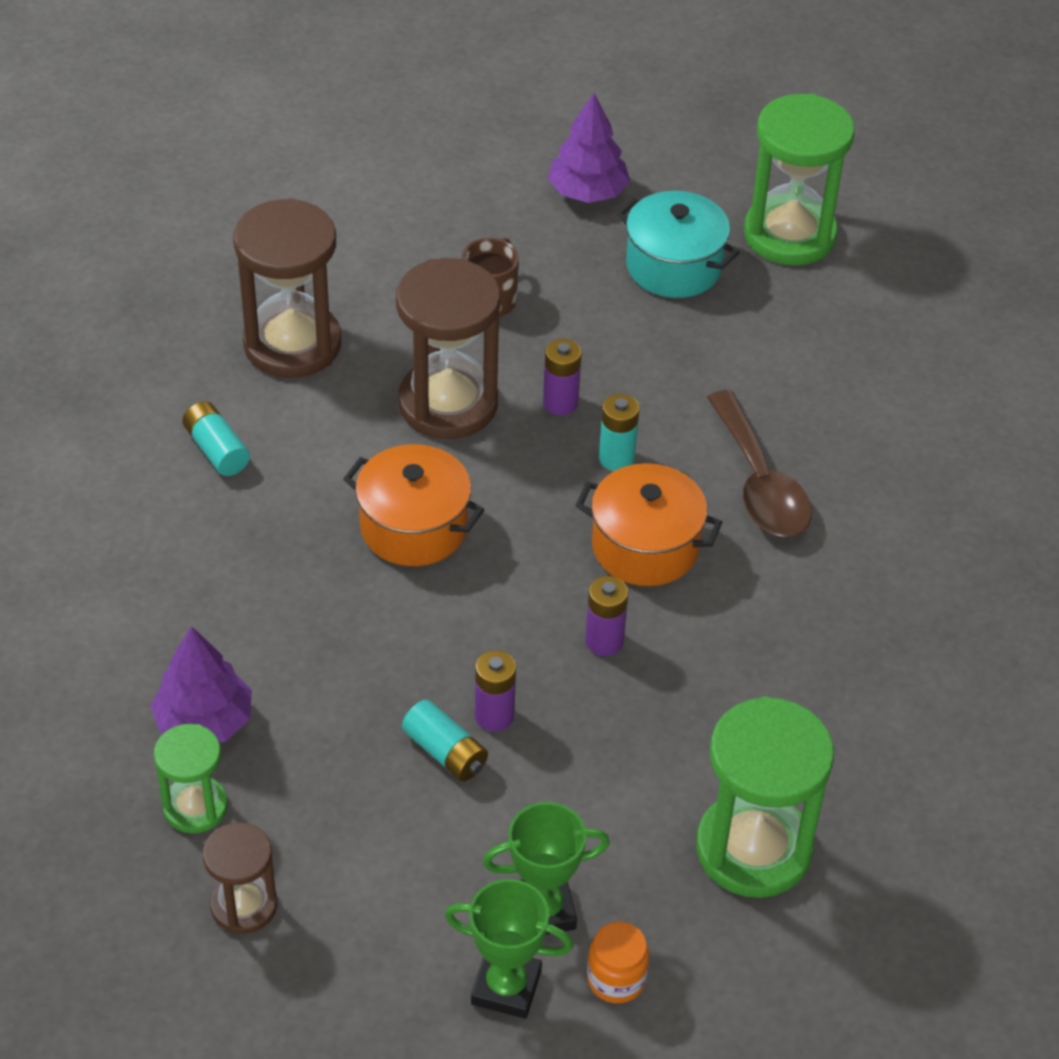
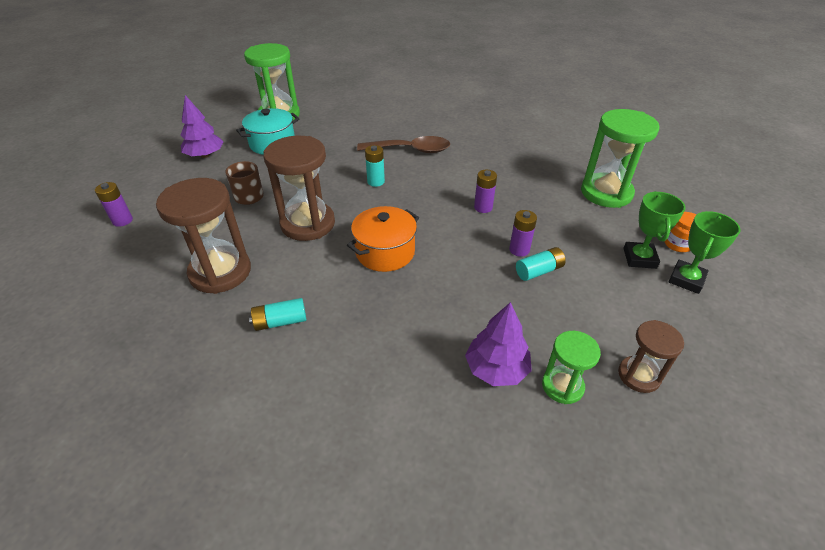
camera: 70 degrees left, 5 degrees down
(560, 403) = (331, 190): purple battery -> purple battery (122, 220)
(645, 546) = (432, 185): orange pot -> none

